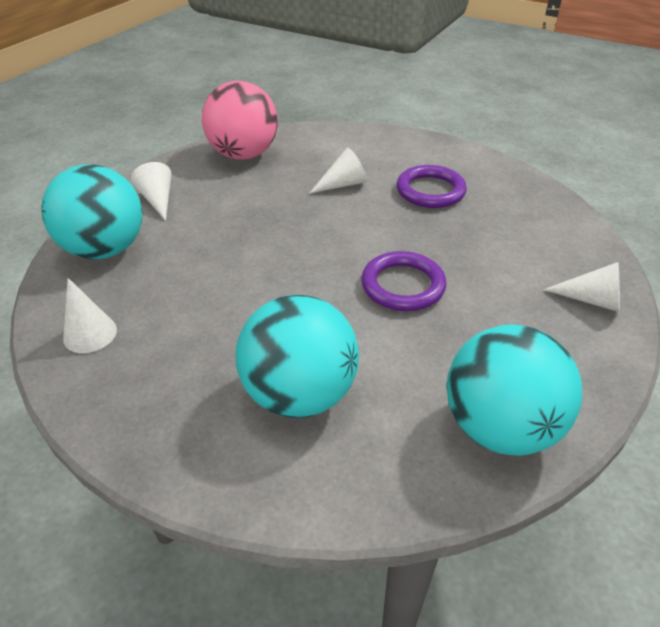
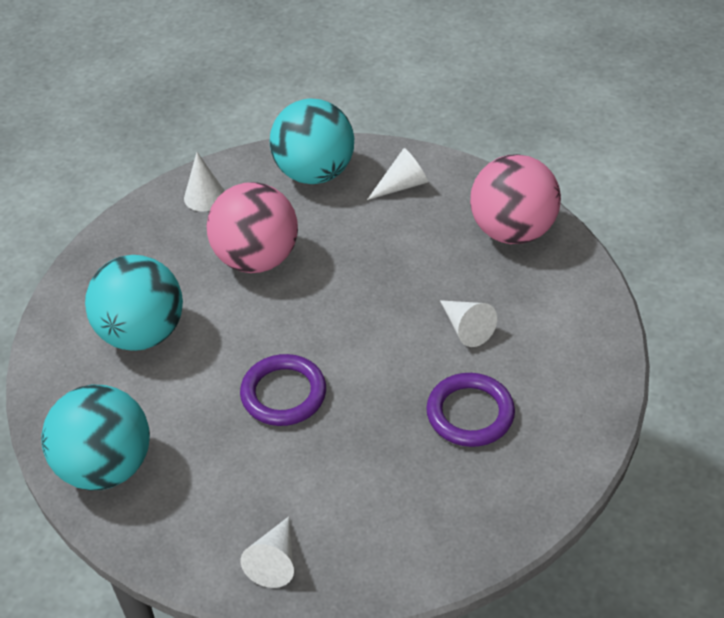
camera: 85 degrees right, 5 degrees up
(214, 295) = (256, 259): none -> pink ball

